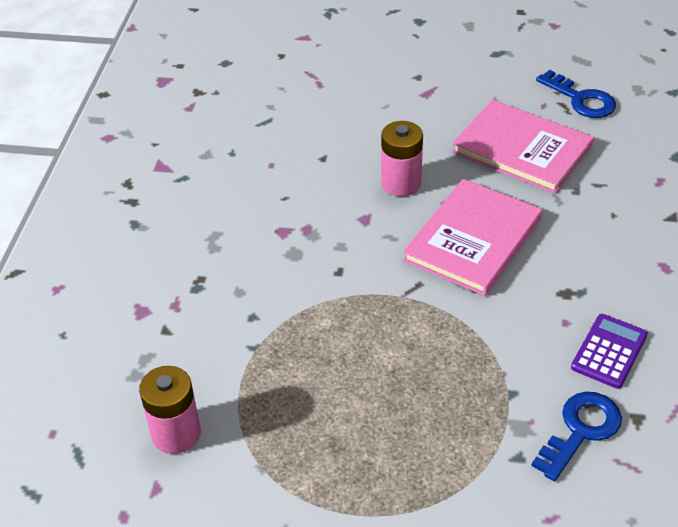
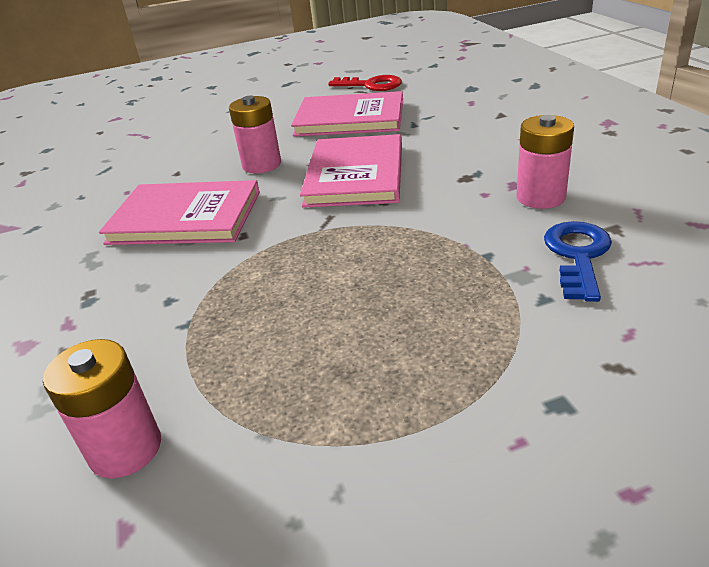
camera: 25 degrees left, 10 degrees down
(304, 225) = (185, 217): none -> pink book
(581, 99) = (371, 85): blue key -> red key
(609, 351) = (540, 197): purple calculator -> pink battery

